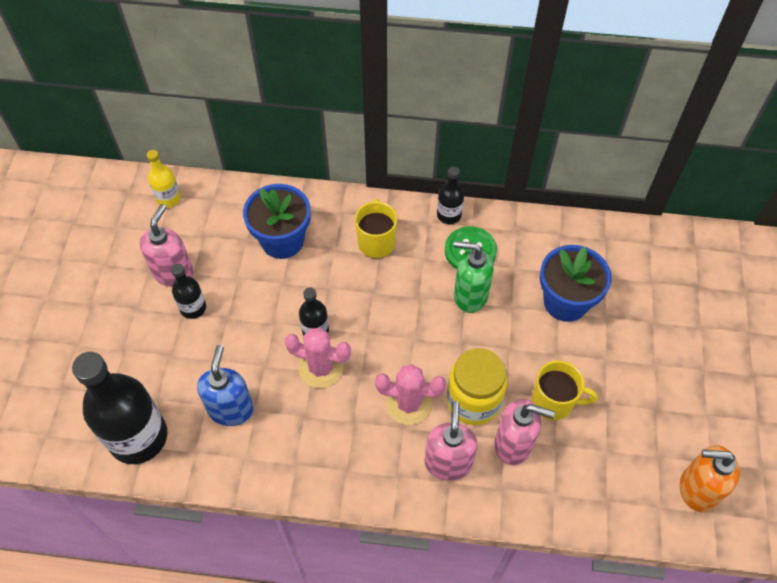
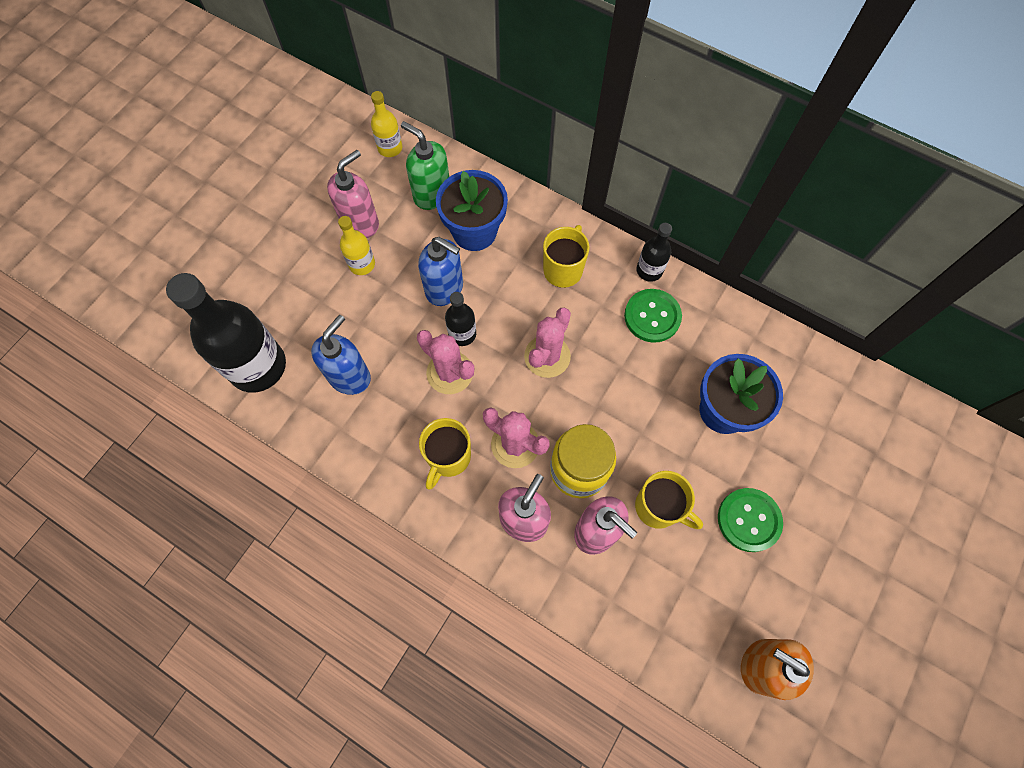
camera: 25 degrees right, 10 degrees up
(193, 308) = (362, 264): black bottle -> yellow bottle
(280, 299) = (445, 289): none -> blue soap dispenser
(356, 440) = (448, 457): none -> yellow mug
(399, 319) = (547, 356): none -> pink cactus
(470, 295) = (629, 362): green soap dispenser -> green soap dispenser (431, 194)
(629, 380) = (749, 520): none -> green button

